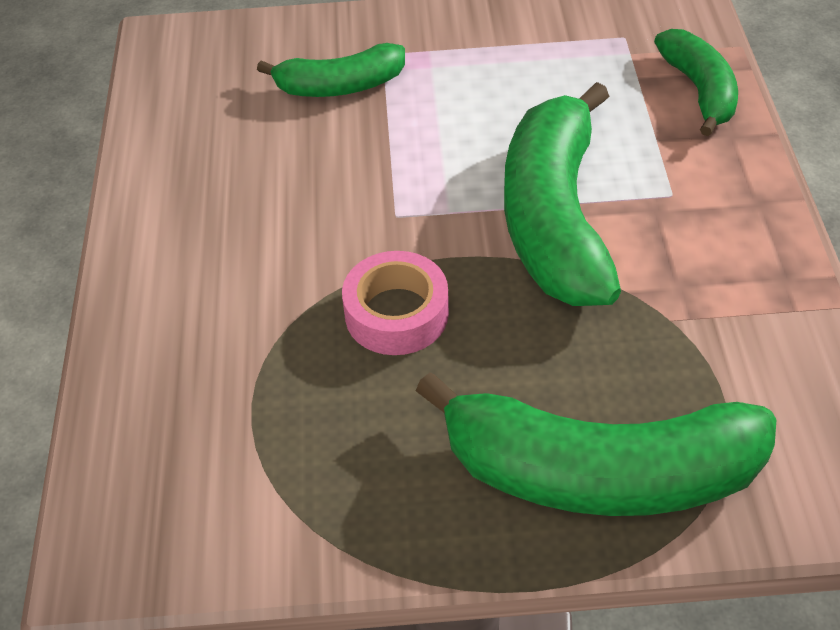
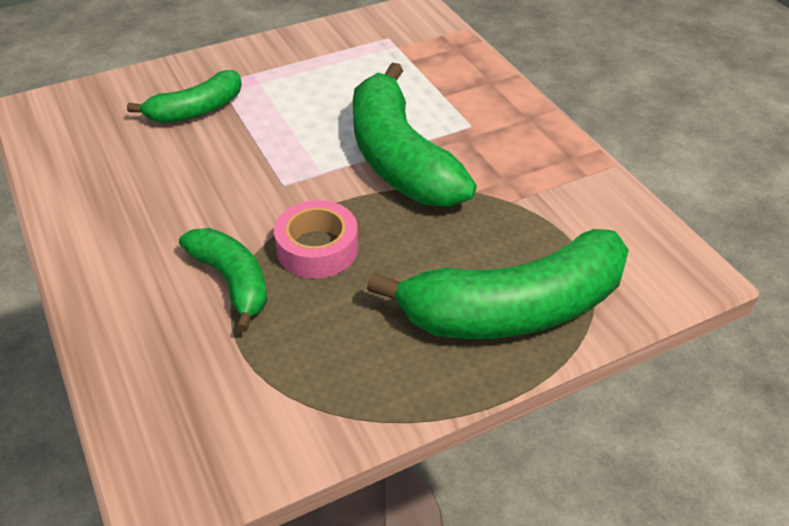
camera: 25 degrees left, 5 degrees down
(699, 90) = (455, 59): green banana -> green banana (232, 281)

